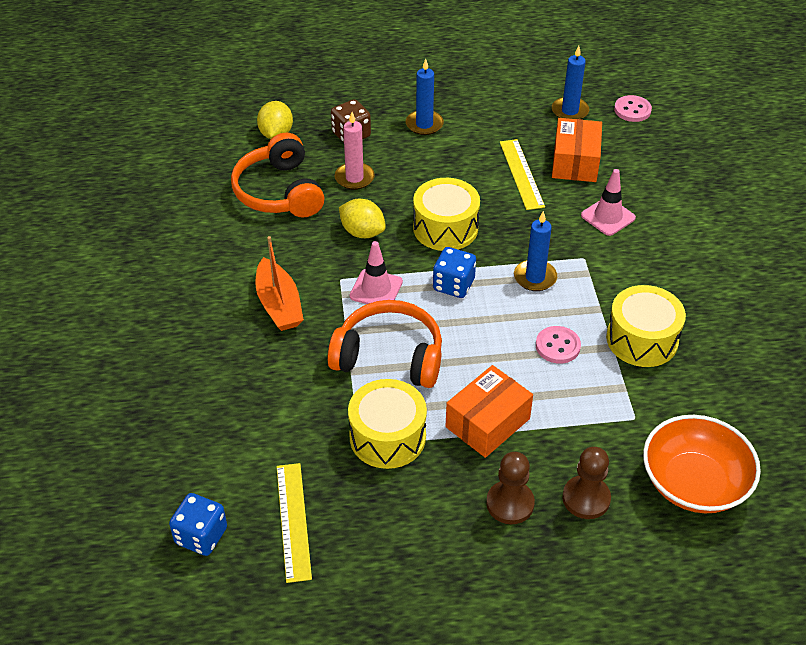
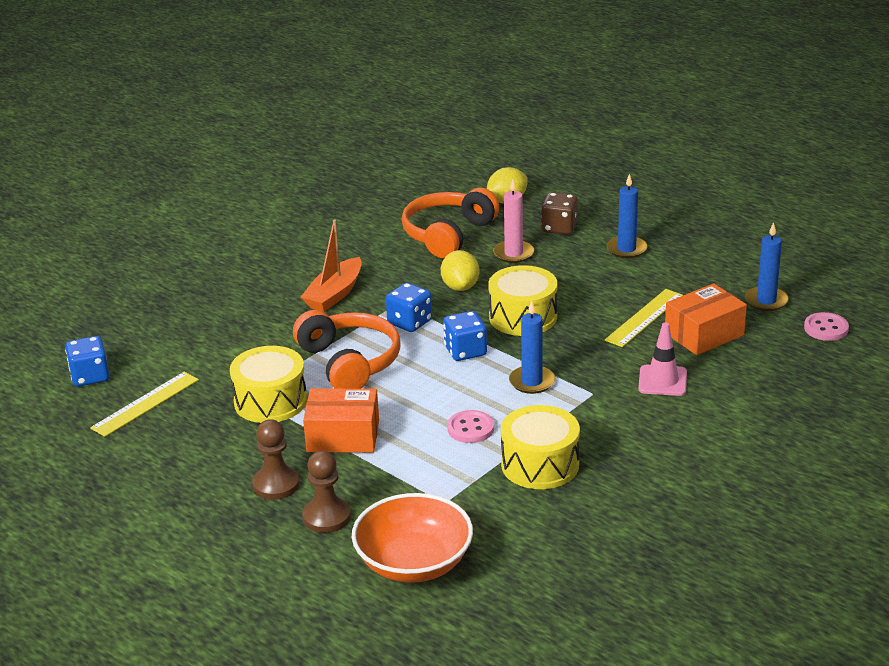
camera: 50 degrees right, 15 degrees down
(376, 289) = (410, 322): pink traffic cone -> blue dice

